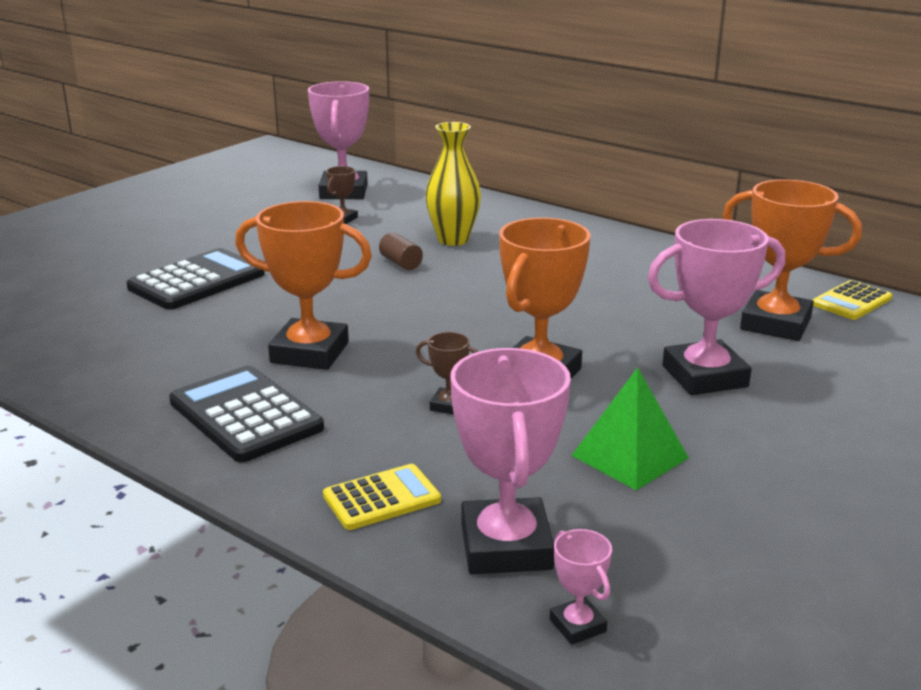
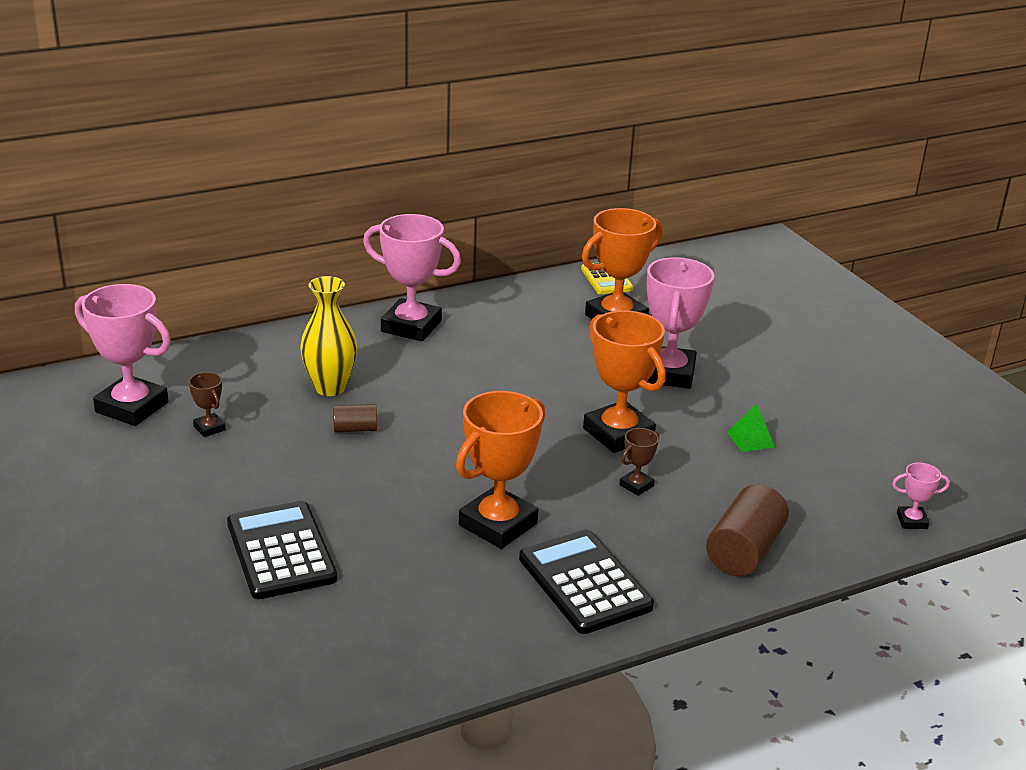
camera: 65 degrees left, 5 degrees up
(245, 415) = (584, 583): black calculator -> black calculator turned 75 degrees clockwise
(382, 498) = (744, 551): yellow calculator -> brown cylinder
(506, 546) = (825, 519): pink trophy -> pink trophy (411, 326)
(630, 456) = (751, 439): green pyramid -> green pyramid, size x0.61

